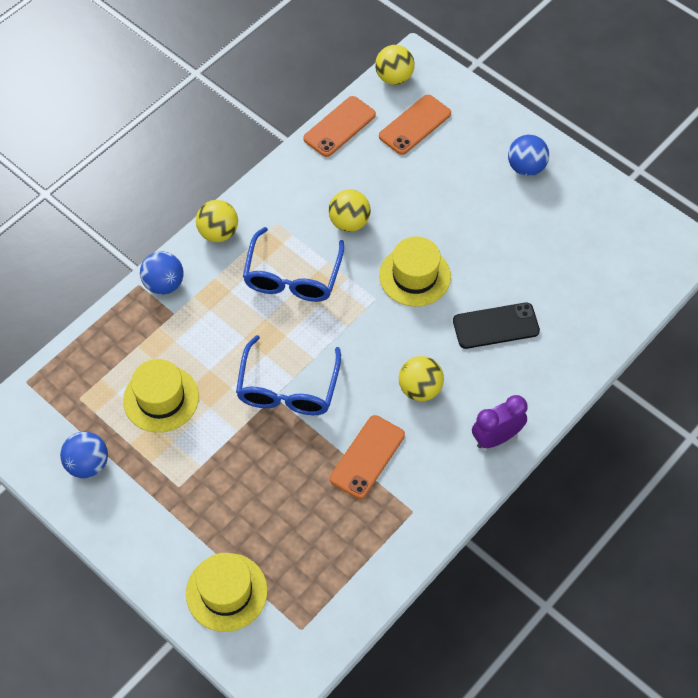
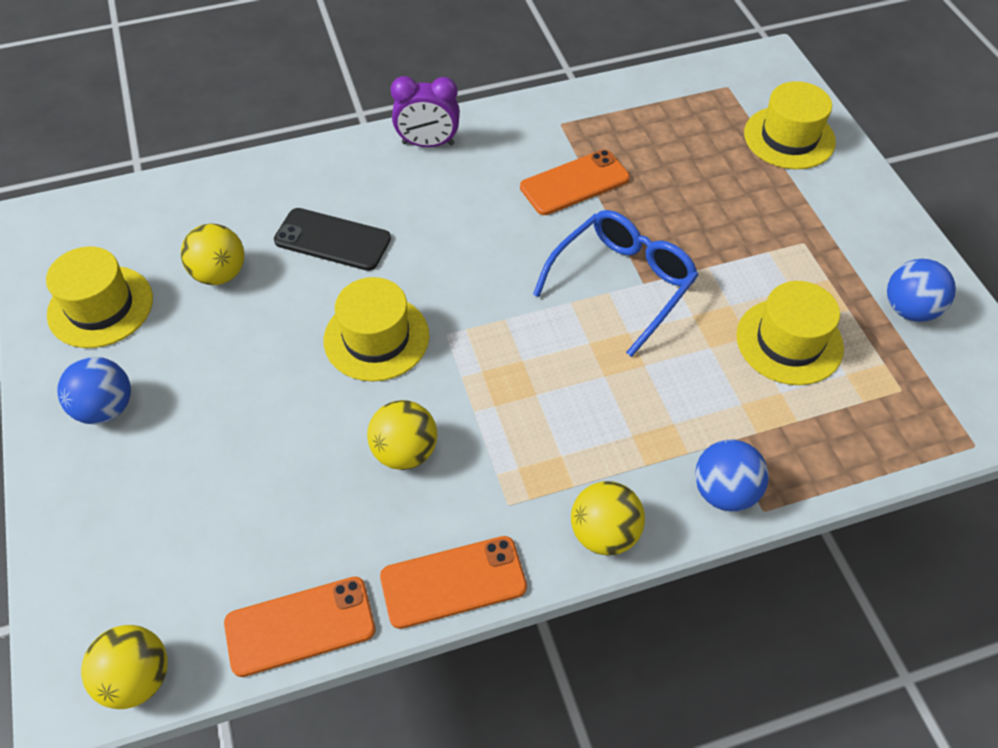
camera: 150 degrees left, 5 degrees down
(293, 275) = (533, 414): blue glasses -> none
(414, 125) = (186, 563): orange phone -> orange phone (453, 582)
(420, 389) = (470, 218): yellow ball -> yellow ball (220, 274)
(589, 215) = (100, 306): none -> yellow hat

